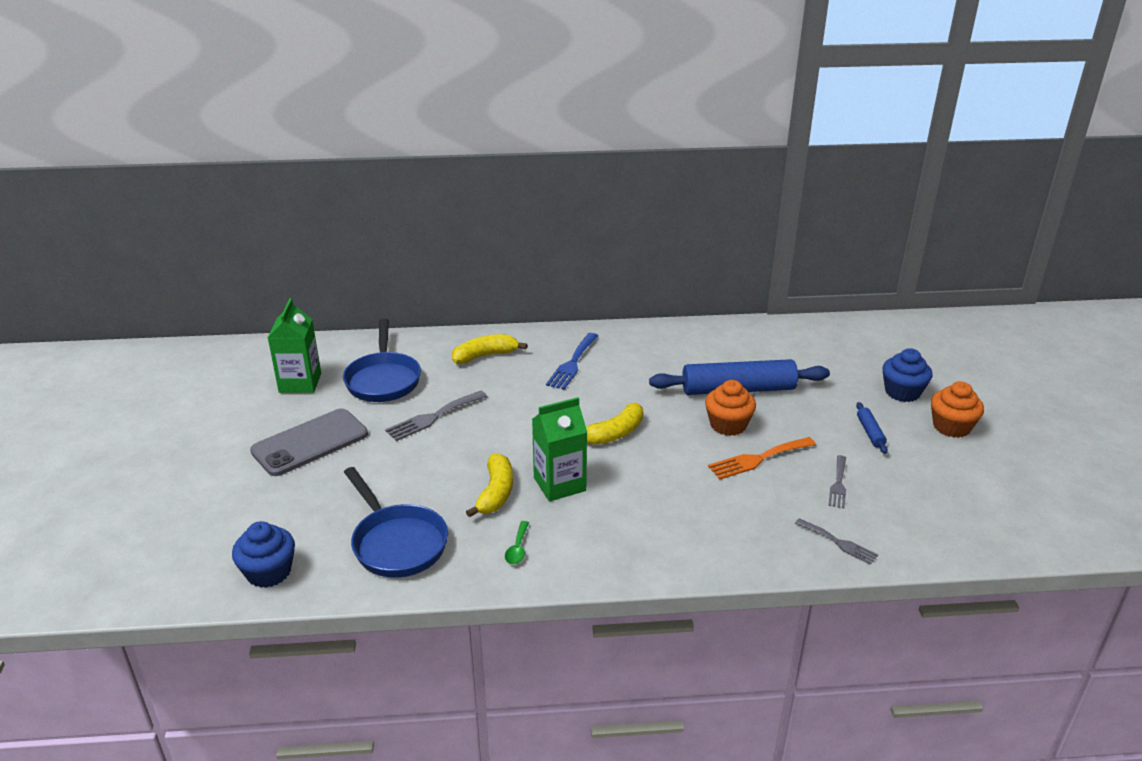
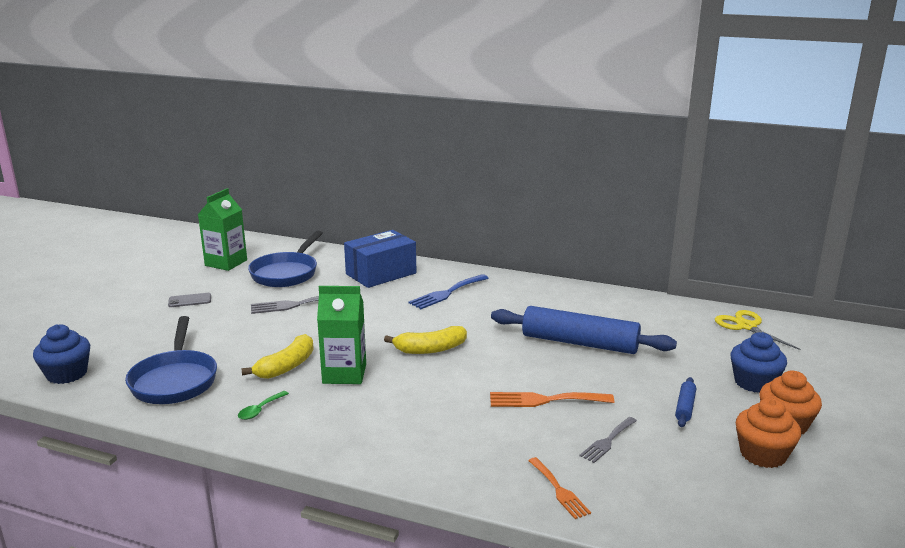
camera: 25 degrees right, 10 degrees down
(310, 442) = (190, 300): grey phone -> grey phone, size x0.44
(485, 356) = (381, 273): yellow banana -> blue box
(728, 425) = (542, 367): orange cupcake -> orange cupcake (763, 454)
(838, 542) = (559, 490): grey fork -> orange fork
(856, 335) = (746, 326): none -> yellow scissors

